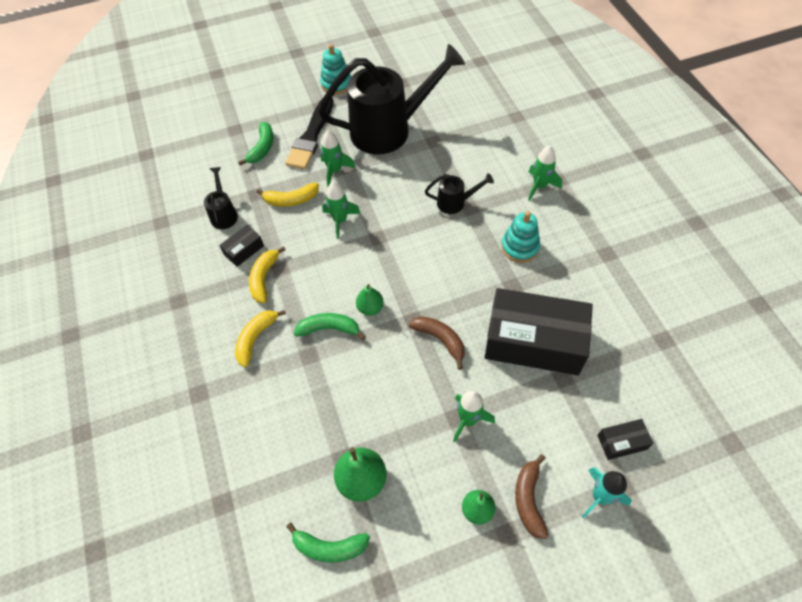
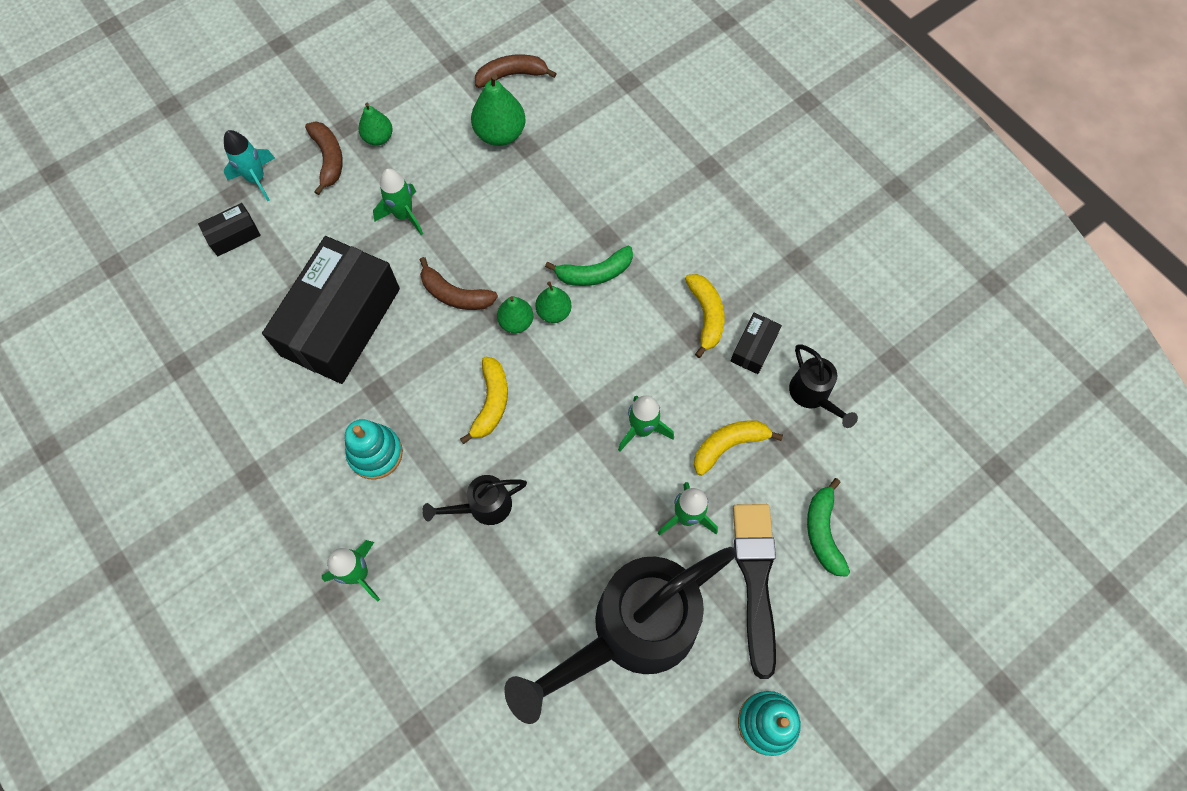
camera: 160 degrees right, 10 degrees up
(256, 338) = (677, 239): yellow banana -> yellow banana (491, 403)
(329, 547) = (512, 75): green banana -> brown banana
(400, 308) = (516, 322): none -> green pear
(534, 342) = (340, 322): black box -> black box turned 60 degrees counterclockwise

